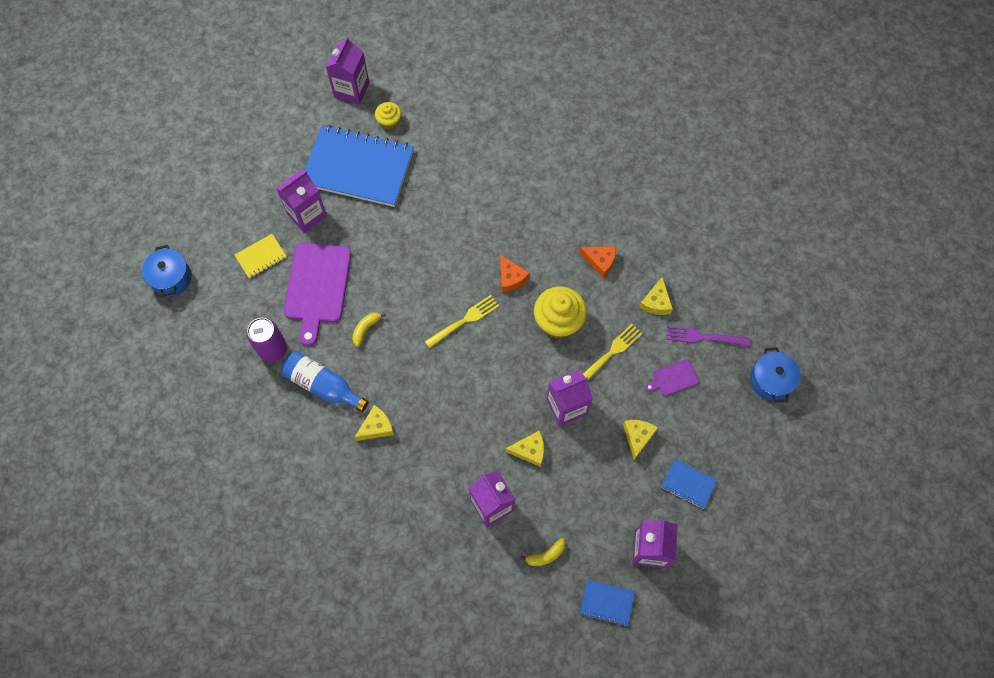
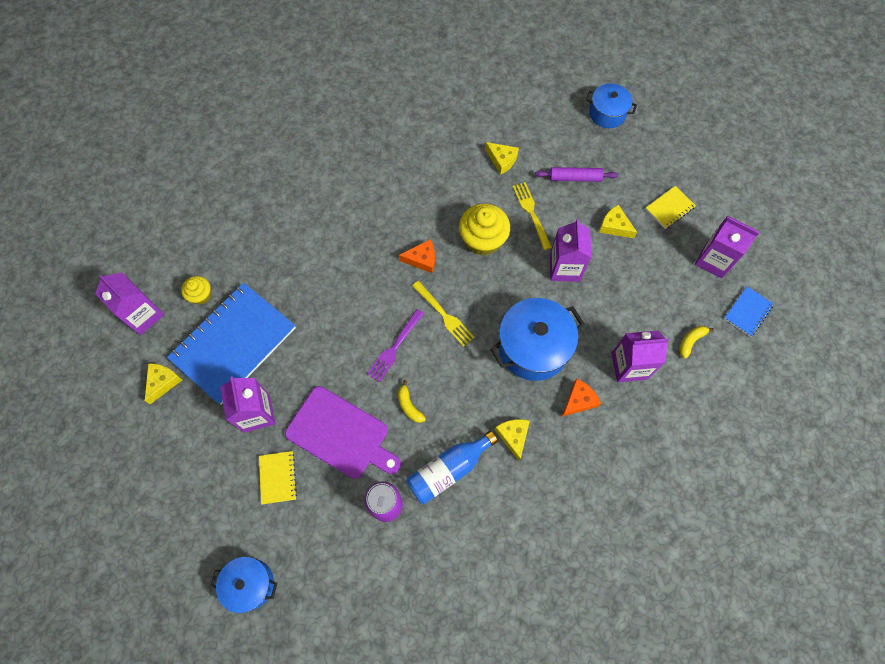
camera: 65 degrees left, 0 degrees up
(464, 320) = (444, 315): yellow fork -> yellow fork turned 150 degrees clockwise
(469, 410) = (533, 348): none -> blue pot
(529, 450) = (592, 314): yellow cheese -> yellow cheese (163, 382)
(546, 555) = (690, 341): yellow banana -> yellow banana turned 135 degrees counterclockwise
(600, 261) = (443, 184): orange cheese -> orange cheese (579, 400)
(673, 378) = (575, 178): purple cutting board -> purple rolling pin
(688, 484) = (669, 208): blue notebook -> yellow notebook
(704, 337) = (549, 141): purple fork -> purple fork (394, 347)

